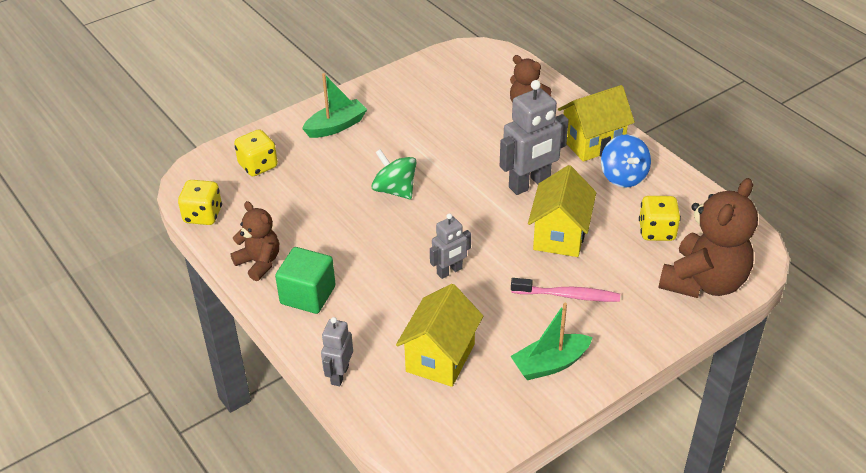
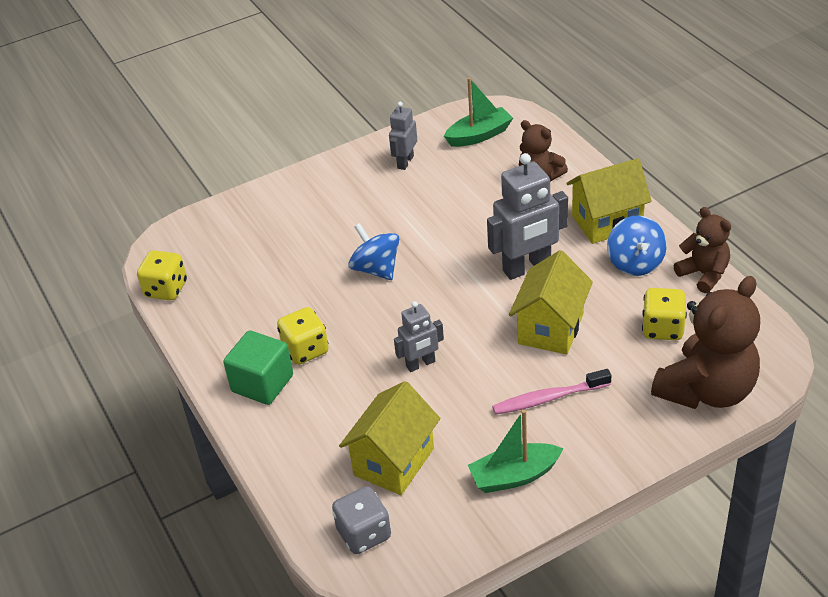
camera: 10 degrees right, 0 degrees up
(258, 166) = (233, 236): yellow dice -> yellow dice (305, 350)
(259, 263) = (217, 345): brown teddy bear -> brown teddy bear (704, 274)
(336, 126) = (324, 194): green boat -> green boat (479, 135)
(339, 375) = (281, 474): grey robot -> grey robot (405, 162)
(395, 190) = (376, 269): green spinning top -> blue spinning top
(424, 423) = (364, 534): none -> grey dice
(568, 295) = (548, 398): pink toothbrush -> pink toothbrush turned 150 degrees clockwise

